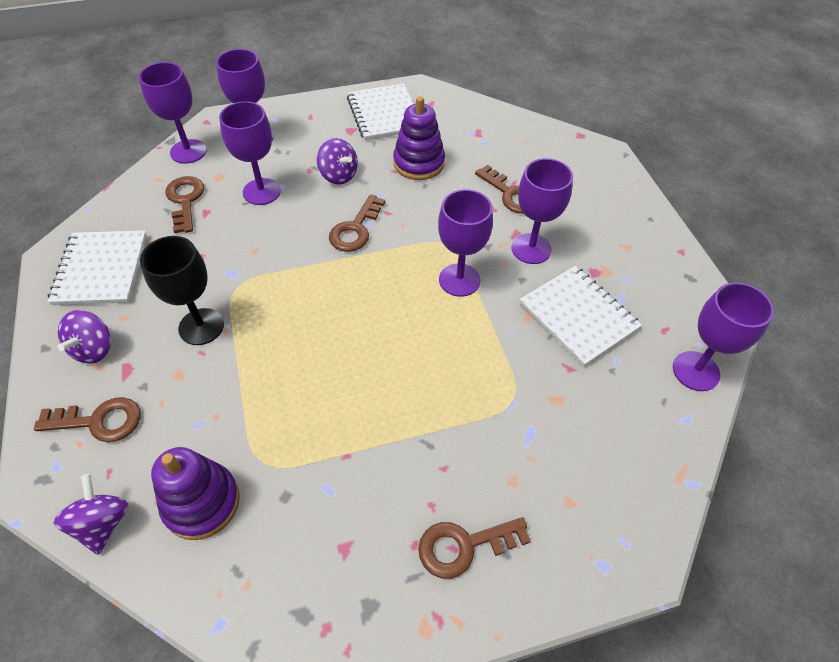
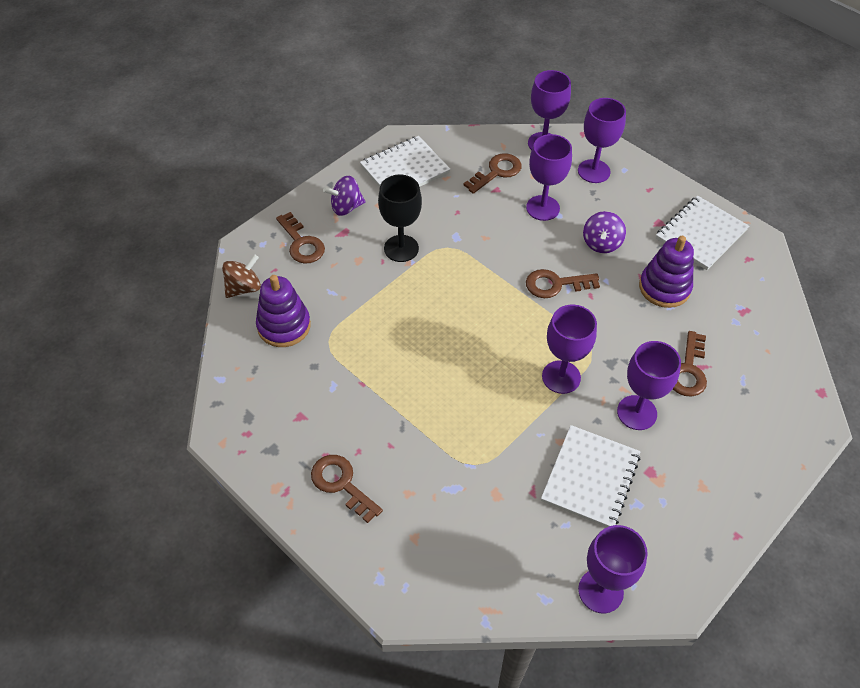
camera: 60 degrees right, 0 degrees up
(103, 523) = (244, 288): purple spinning top -> brown spinning top

